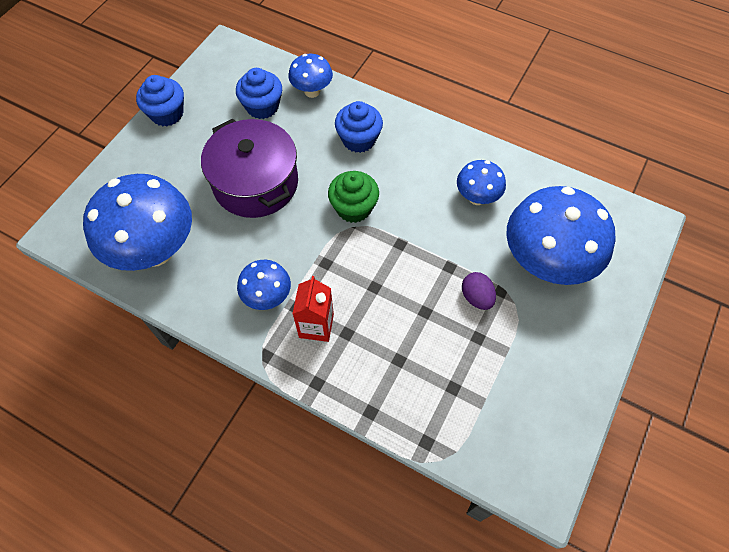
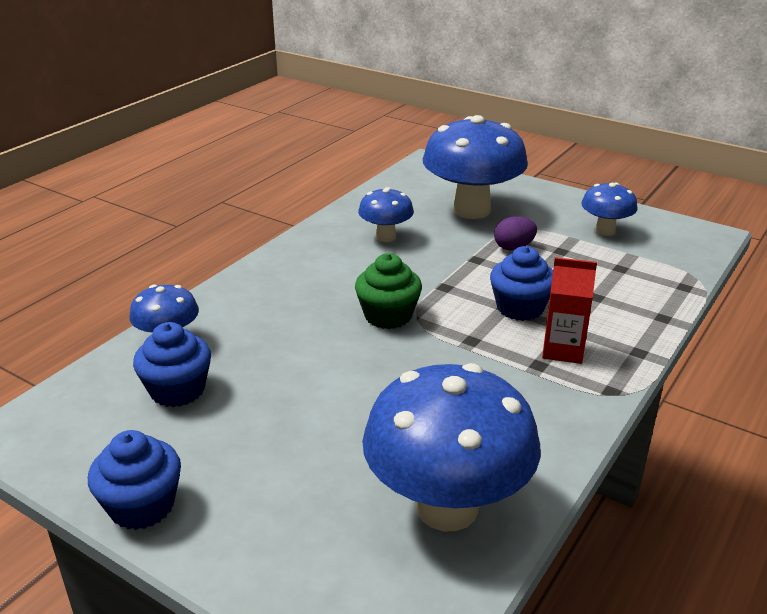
camera: 85 degrees left, 30 degrees down
(255, 183) = (330, 398): purple pot -> none
(267, 297) = (525, 388): blue mushroom -> blue mushroom (605, 231)
(359, 139) = (276, 307): blue cupcake -> blue cupcake (520, 308)

